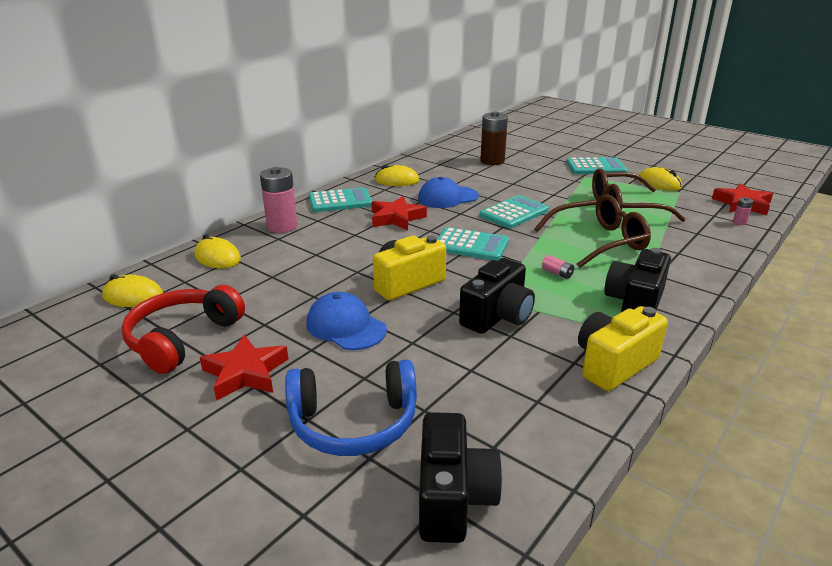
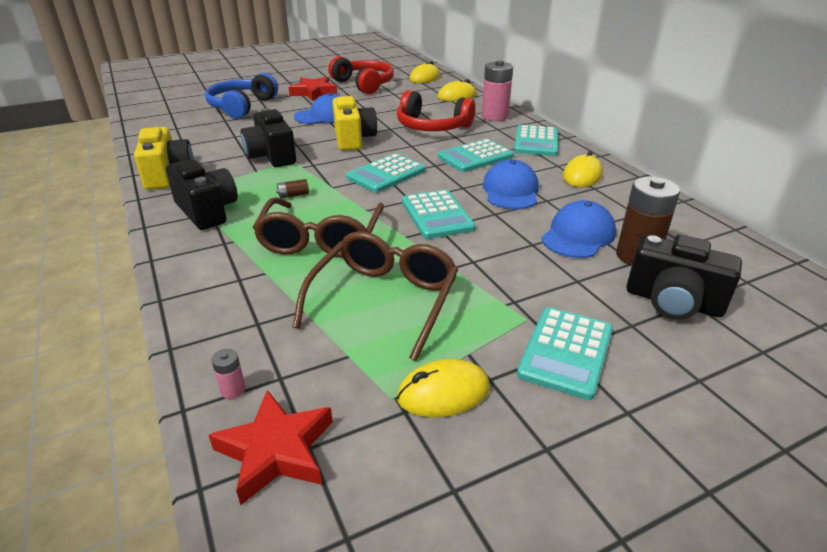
camera: 115 degrees right, 5 degrees up
(335, 250) = (432, 126): none -> red headphones
(396, 218) = (475, 157): red star -> turquoise calculator
(453, 498) = (167, 115): black camera -> black camera (673, 302)
(487, 174) = (578, 235): none -> blue cap
(557, 273) = (293, 195): pink battery -> brown battery

